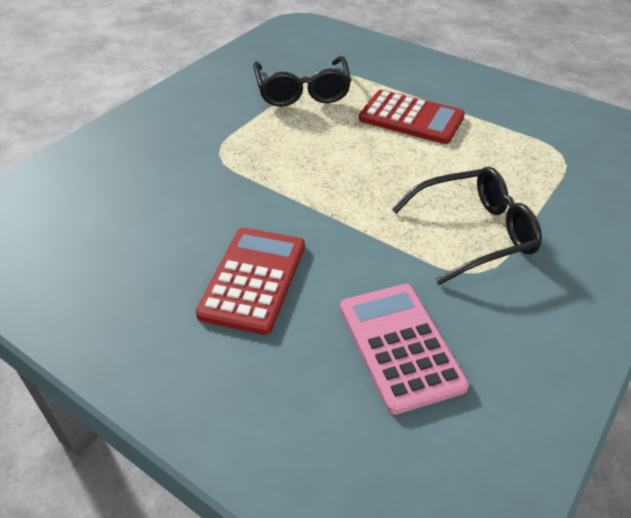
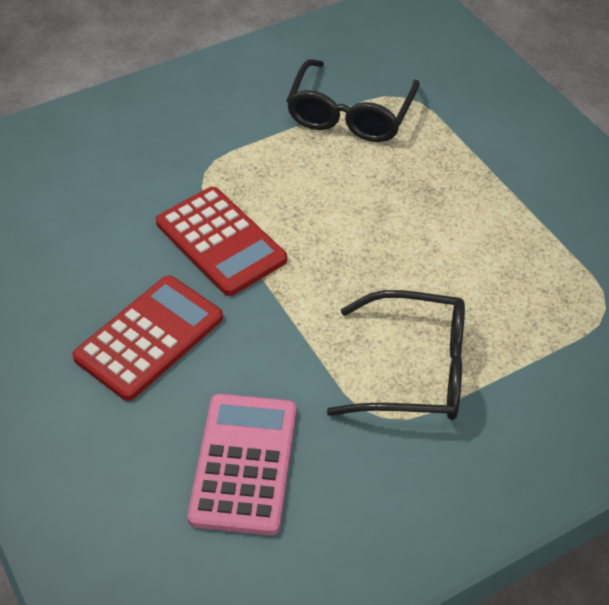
camera: 25 degrees right, 5 degrees up
(411, 118) = (455, 194): red calculator -> red calculator (221, 241)

